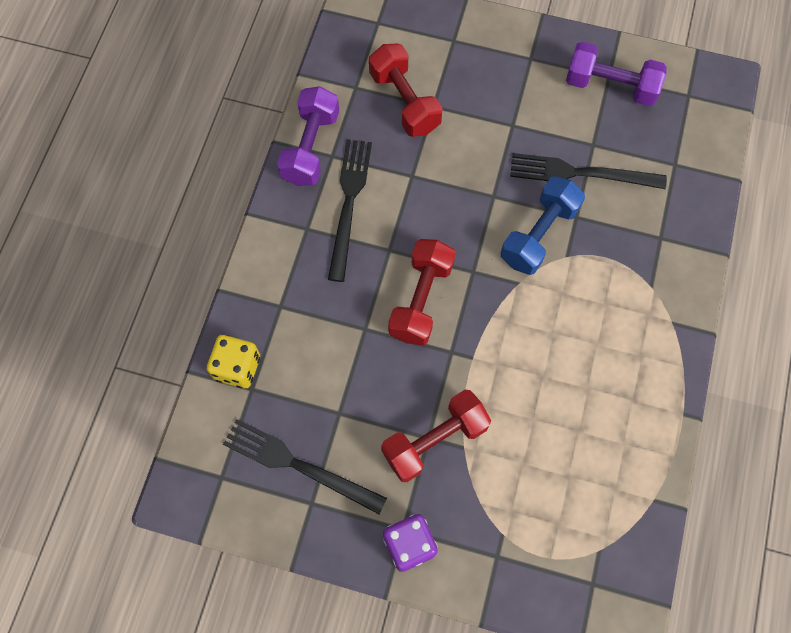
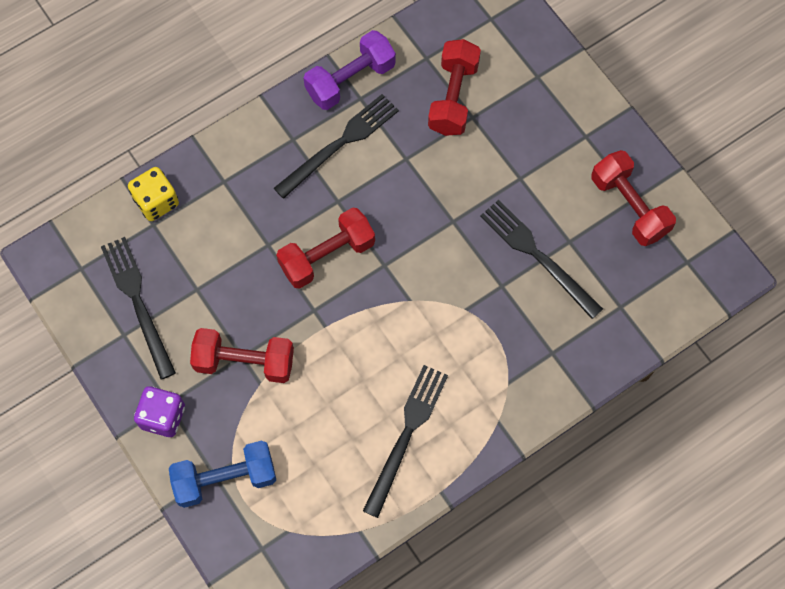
camera: 40 degrees right, 0 degrees up
(539, 234) = (459, 277): blue dumbbell -> blue dumbbell (225, 478)
(610, 86) = (629, 206): purple dumbbell -> red dumbbell
(616, 392) = (406, 436): none -> black fork

